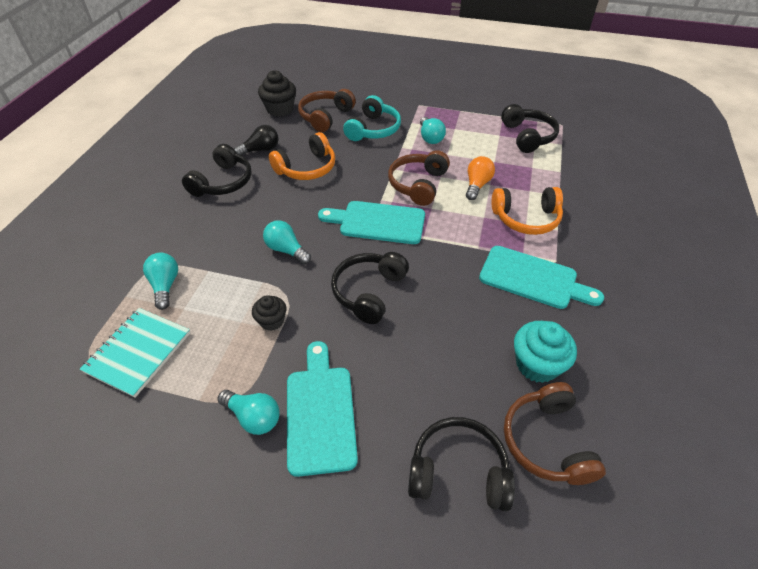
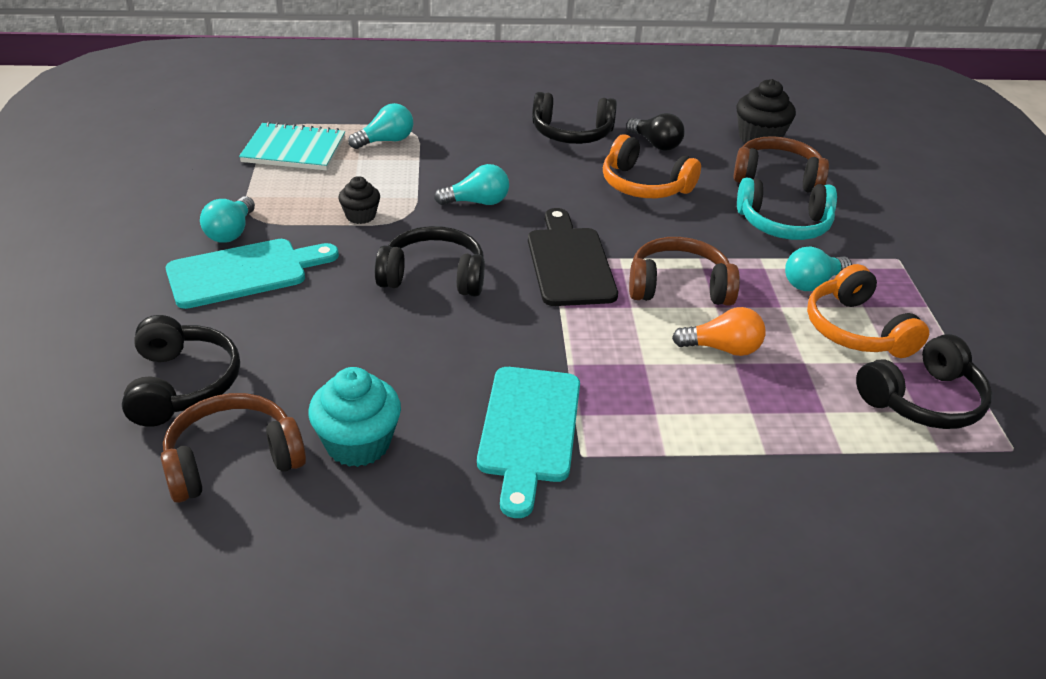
camera: 70 degrees right, 10 degrees down
(286, 250) = (477, 202): turquoise light bulb -> turquoise light bulb turned 60 degrees clockwise
(378, 222) = (569, 262): turquoise cutting board -> black cutting board
(526, 218) = (672, 413): orange headphones -> orange headphones (856, 330)

